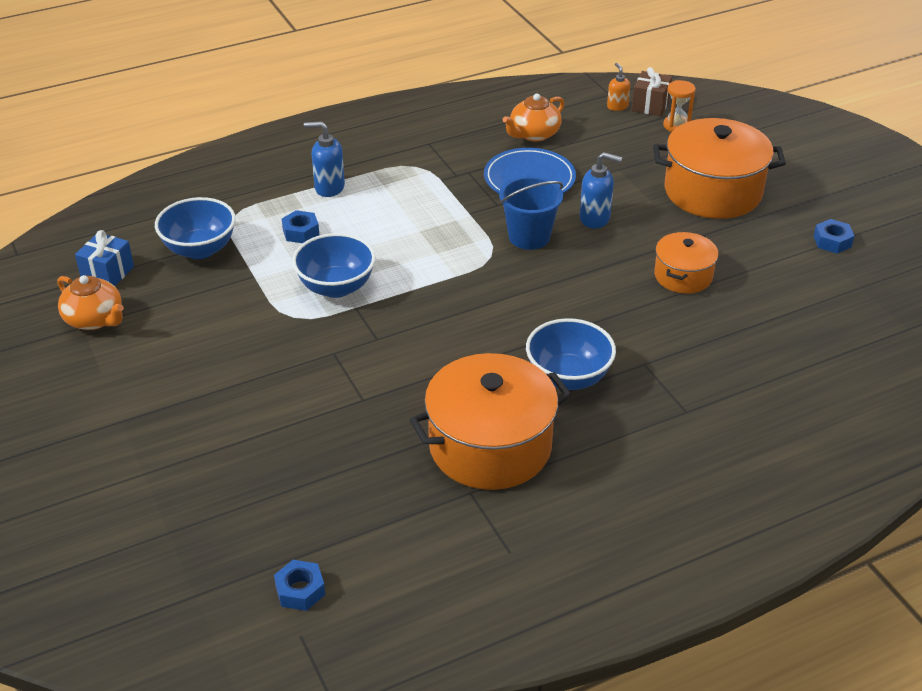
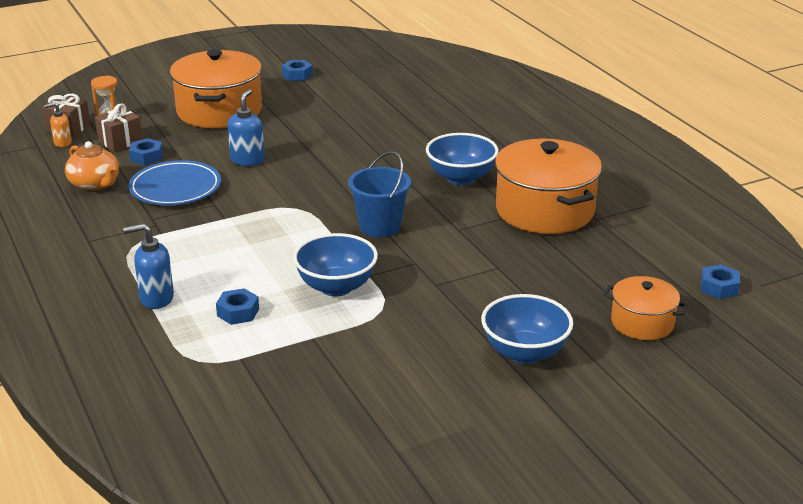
camera: 90 degrees left, 10 degrees down
(95, 319) = (384, 442): orange teapot -> none
(107, 273) = (296, 444): blue gift -> none
(200, 249) = (258, 378): blue bowl -> blue bowl (525, 353)
(329, 187) = (156, 298): blue soap dispenser -> blue soap dispenser turned 75 degrees clockwise
(529, 237) = (269, 190): blue bucket -> blue bucket (380, 226)
(594, 156) = (146, 157): none -> blue nut
(625, 138) = (120, 141): none -> brown gift
(683, 276) = (334, 129): orange pot -> orange pot (642, 323)

